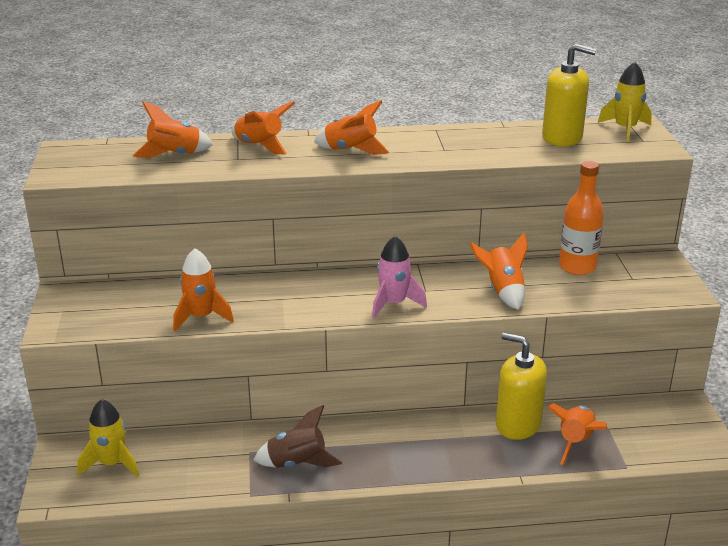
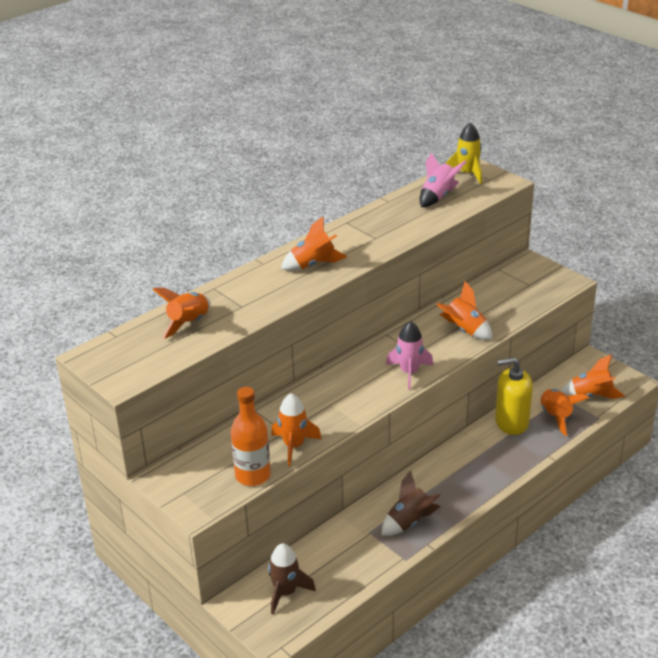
camera: 35 degrees left, 5 degrees up
(112, 464) = (286, 592): yellow rocket -> brown rocket
(260, 146) = (242, 288): orange rocket -> orange rocket (591, 395)
(562, 138) = (438, 196): yellow soap dispenser -> pink rocket
(577, 267) = (488, 291): orange bottle -> orange bottle (253, 475)

